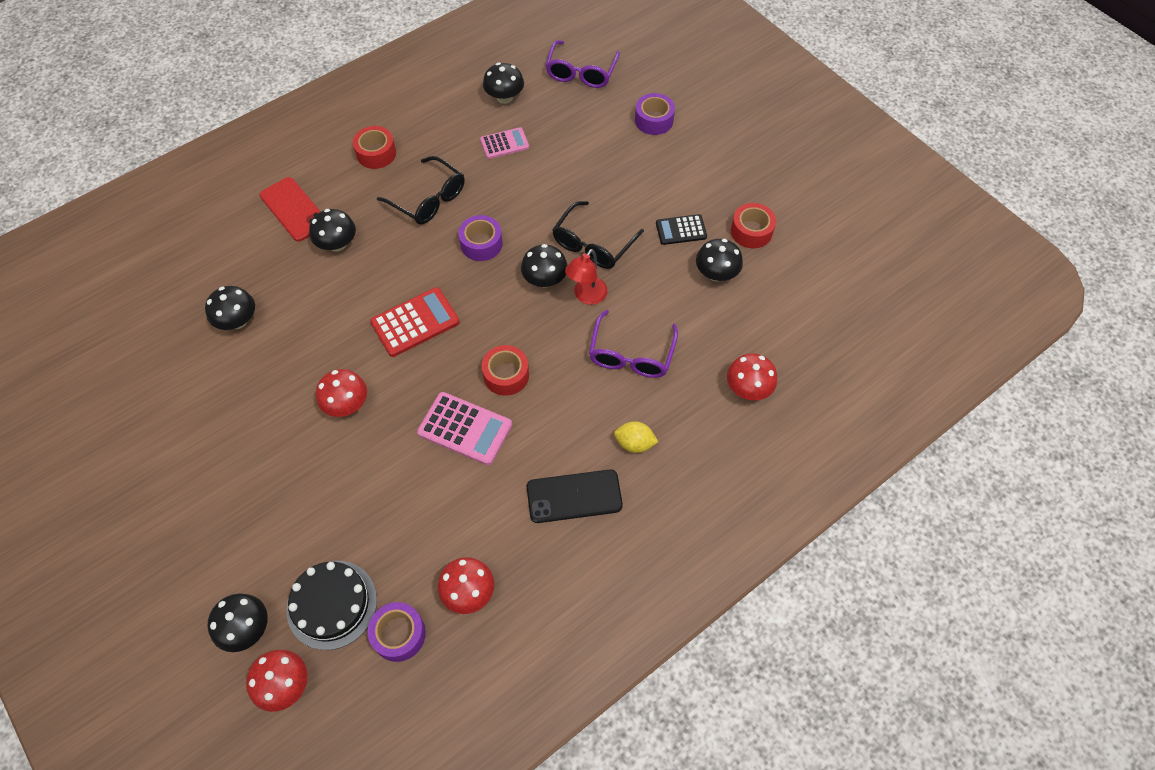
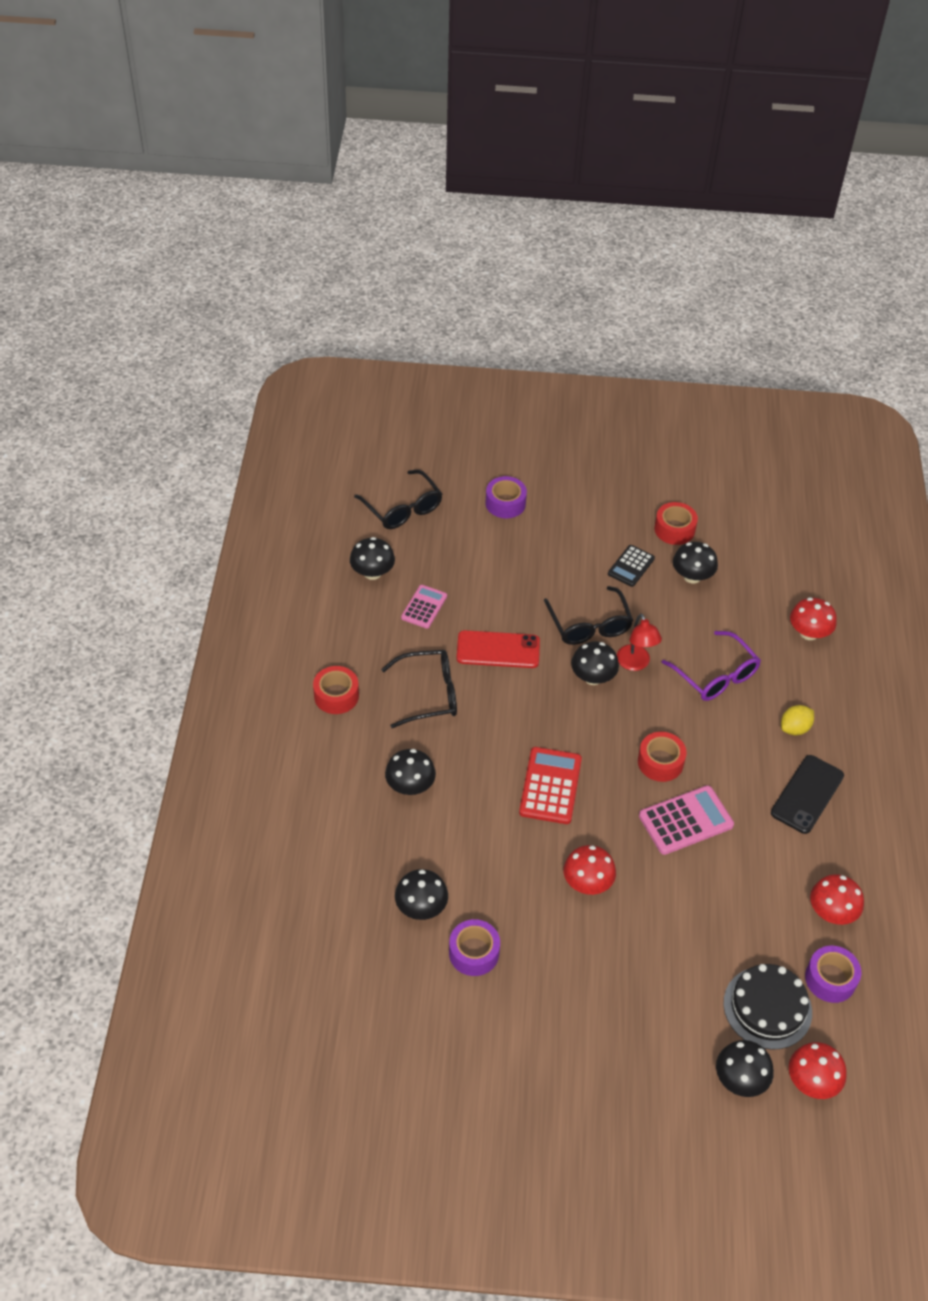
camera: 50 degrees left, 10 degrees down
(294, 209) = (336, 792): red phone -> red phone (498, 650)
(481, 244) = (514, 692): purple tape -> purple tape (474, 953)
(581, 72) = (403, 508): purple glasses -> black glasses

